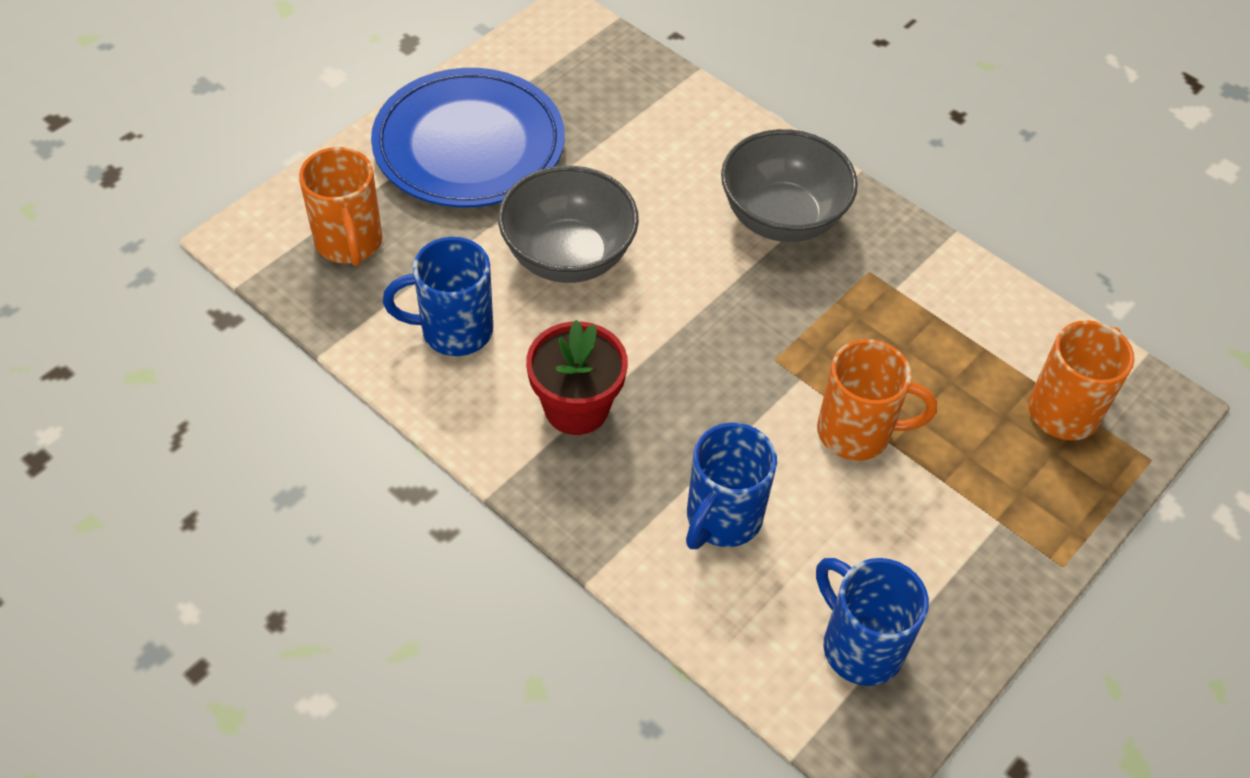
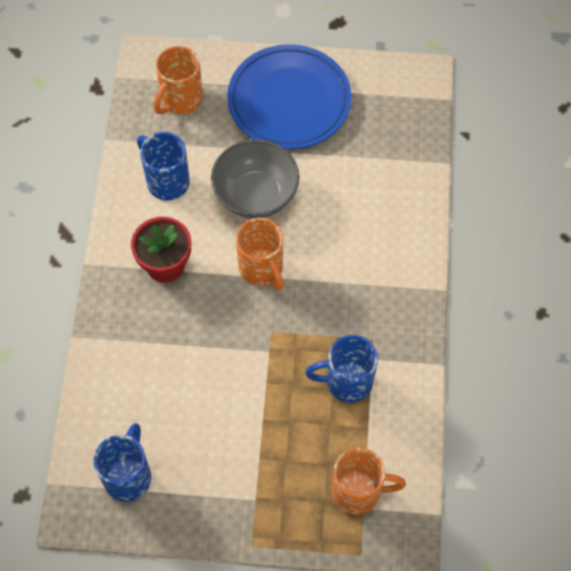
camera: 55 degrees right, 10 degrees up
(722, 518) = (153, 370): blue mug -> blue mug (347, 382)
(782, 218) = (372, 274): grey bowl -> none
(857, 432) = (256, 399): orange mug -> orange mug (261, 269)

